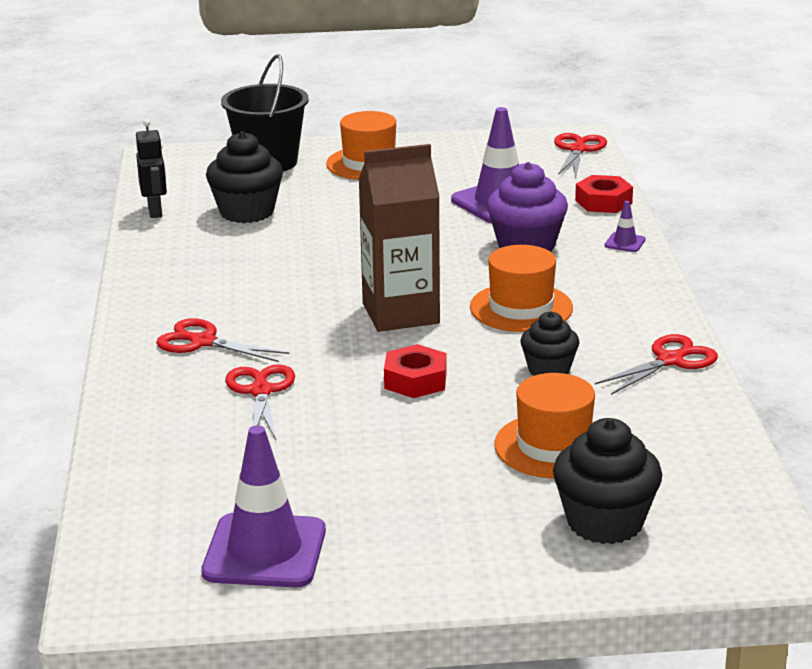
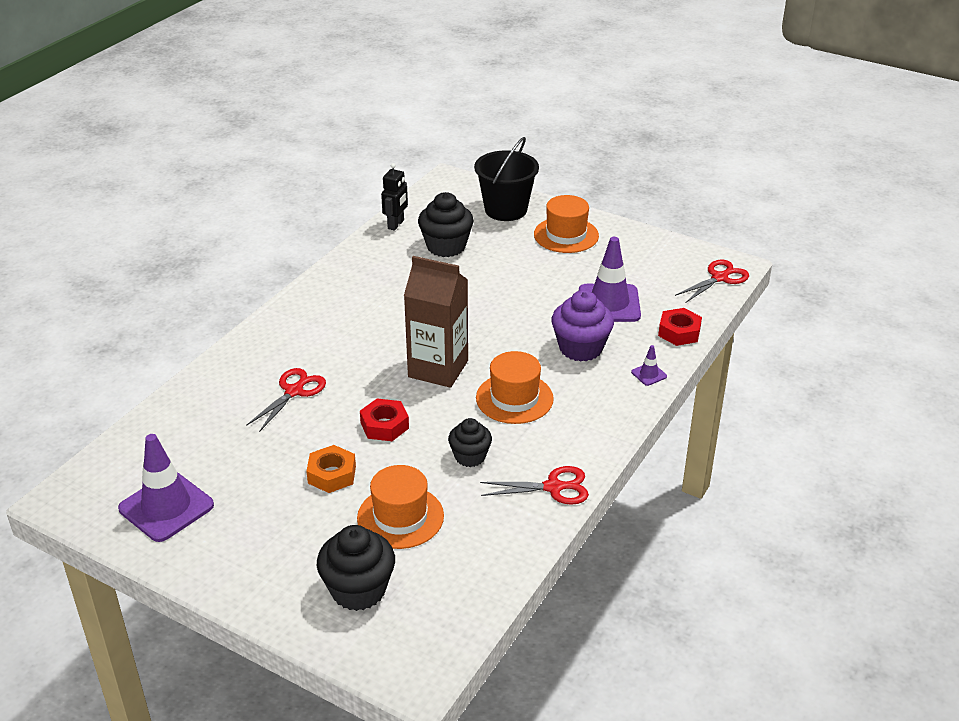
camera: 35 degrees right, 10 degrees up
(203, 342) = (307, 339): red scissors -> none
(421, 443) = (332, 474): none -> orange nut

